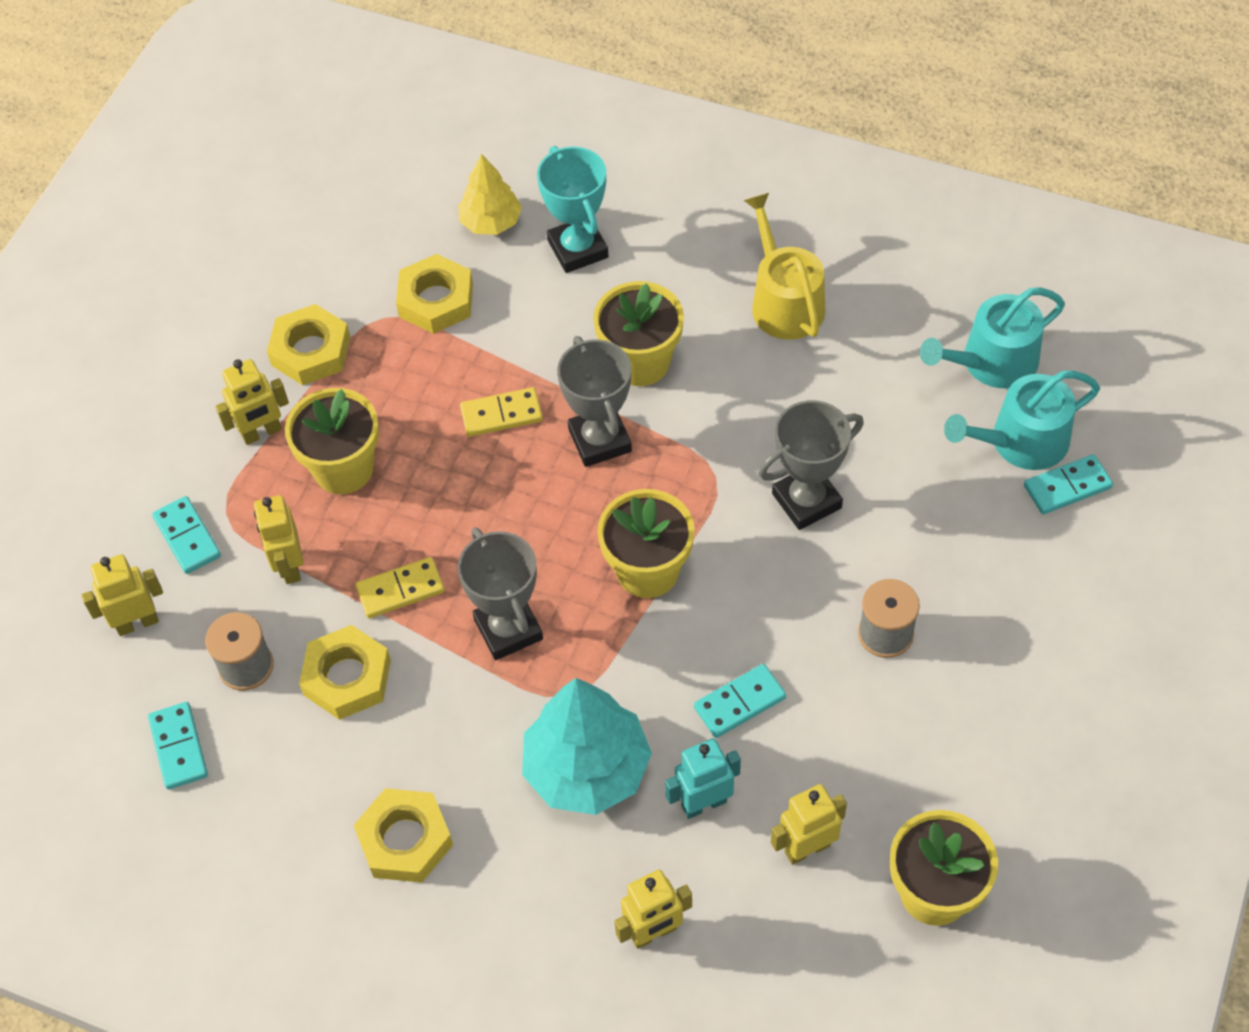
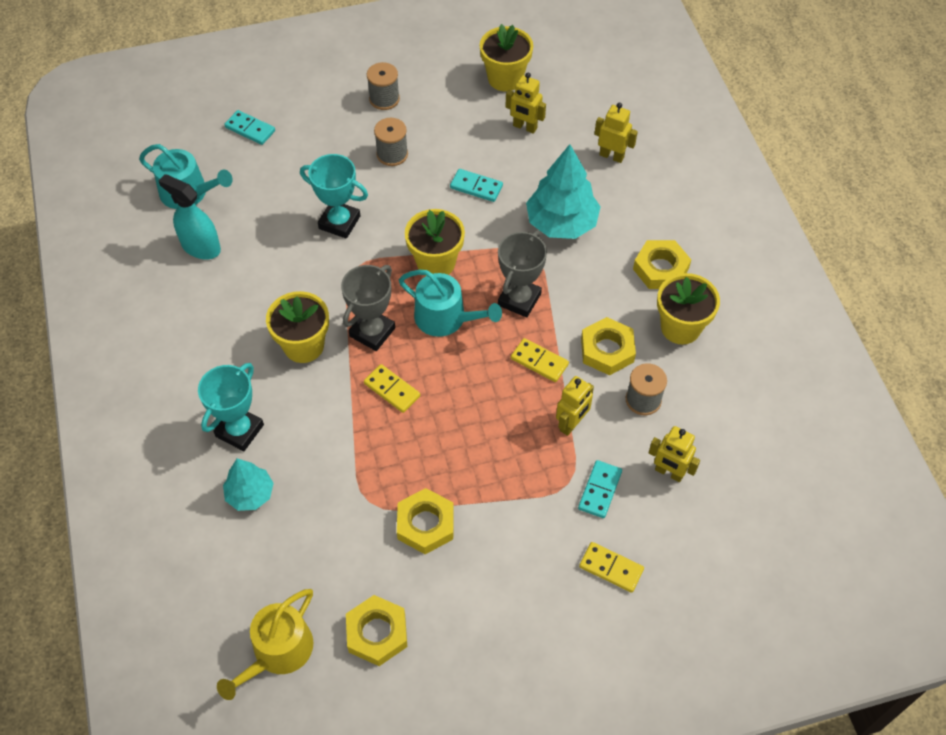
camera: 130 degrees left, 0 degrees up
(98, 486) = (611, 568): none -> yellow domino
(179, 747) = (710, 396): turquoise domino -> none
(262, 433) = (503, 505): yellow robot -> none
(343, 469) = (491, 443): yellow flower pot -> yellow flower pot (680, 327)
(436, 300) = (335, 481): yellow nut -> yellow nut (377, 633)
(491, 222) = (250, 494): yellow tree -> turquoise tree
(703, 803) = (537, 172): turquoise robot -> none
(784, 301) = (209, 303): yellow watering can -> yellow watering can (278, 652)
(806, 501) = (339, 222): grey trophy -> turquoise trophy
(884, 333) = (200, 247): none -> turquoise spray bottle
(1010, 690) = (384, 99): none -> grey spool
(1021, 442) = (234, 158): turquoise watering can -> turquoise watering can (446, 318)

